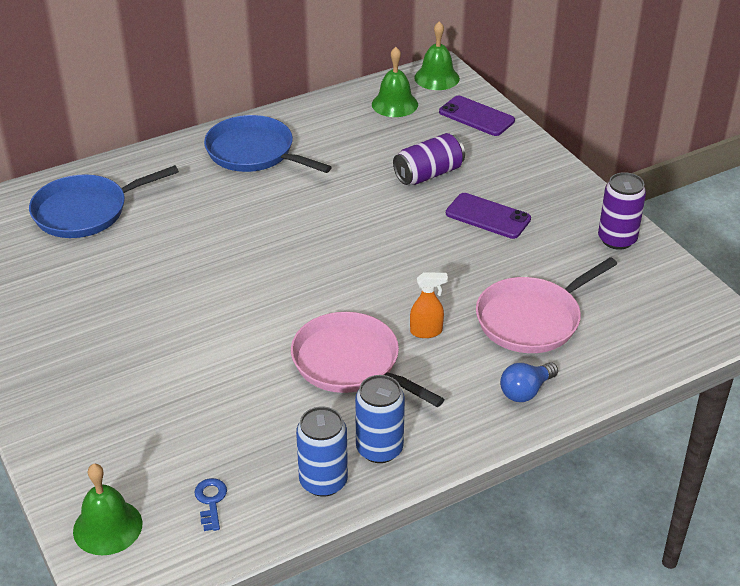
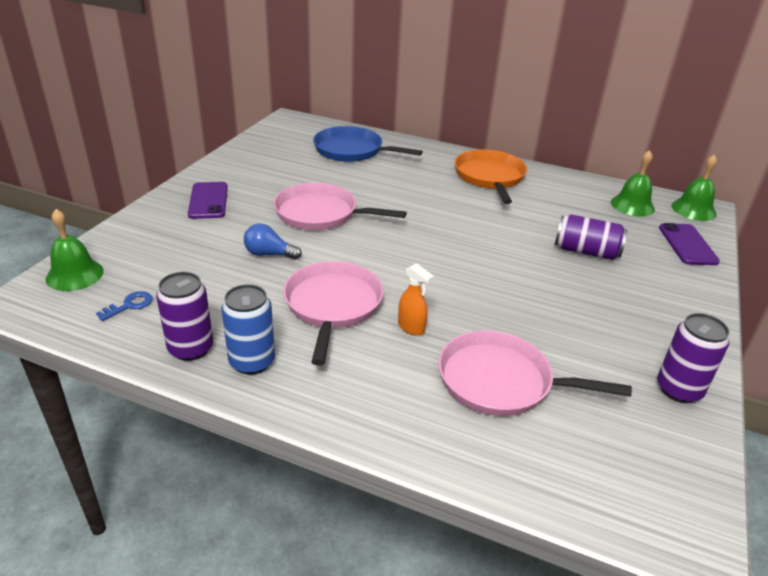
camera: 50 degrees right, 5 degrees down
(190, 298) = (320, 214): none -> pink pan
(254, 152) = (490, 177): blue pan -> orange pan
(323, 481) = (191, 348): blue can -> purple can
(488, 216) = (587, 300): purple phone -> purple phone (208, 201)
(526, 391) = (406, 419): blue light bulb -> blue light bulb (269, 254)

